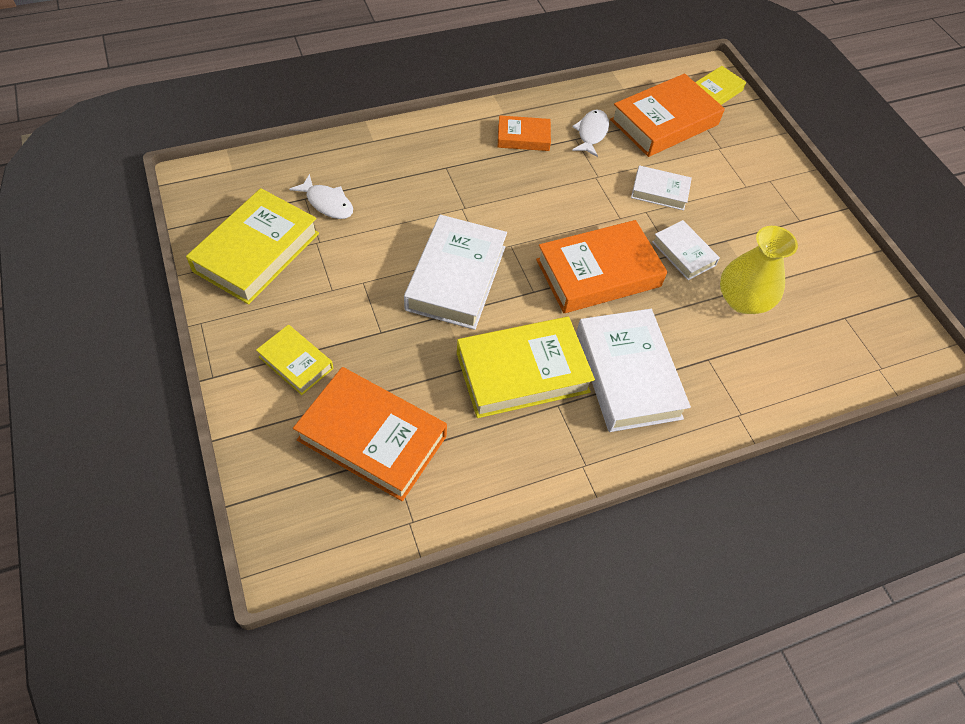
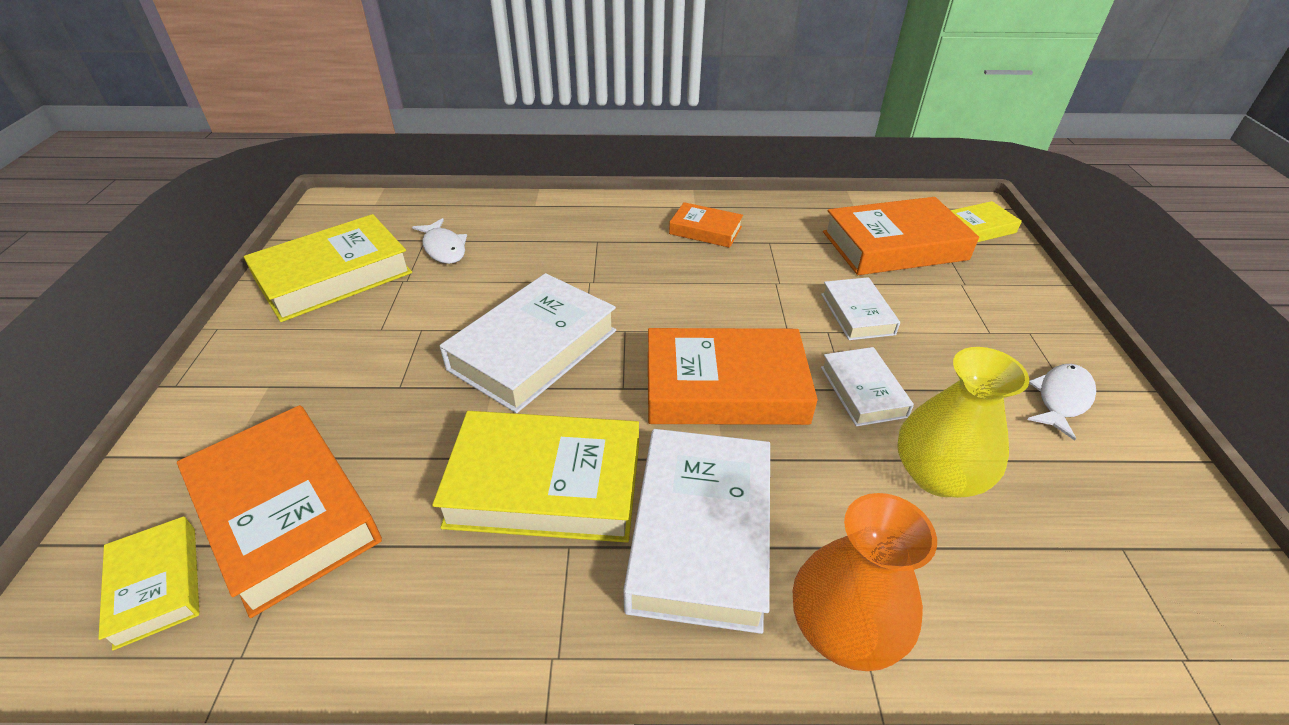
camera: 25 degrees right, 15 degrees down
(296, 363) = (275, 395): yellow book -> yellow book (157, 585)
(591, 133) = (792, 240): white fish -> white fish (1061, 399)
(659, 191) = (857, 314): white book -> white book turned 45 degrees clockwise
(722, 403) = (844, 627): none -> orange vase

